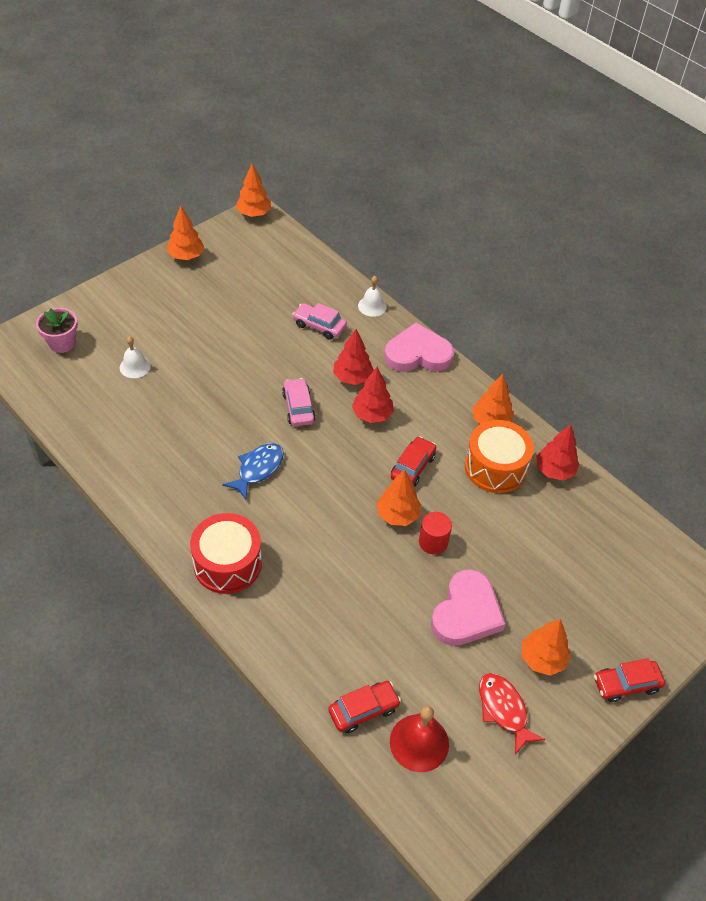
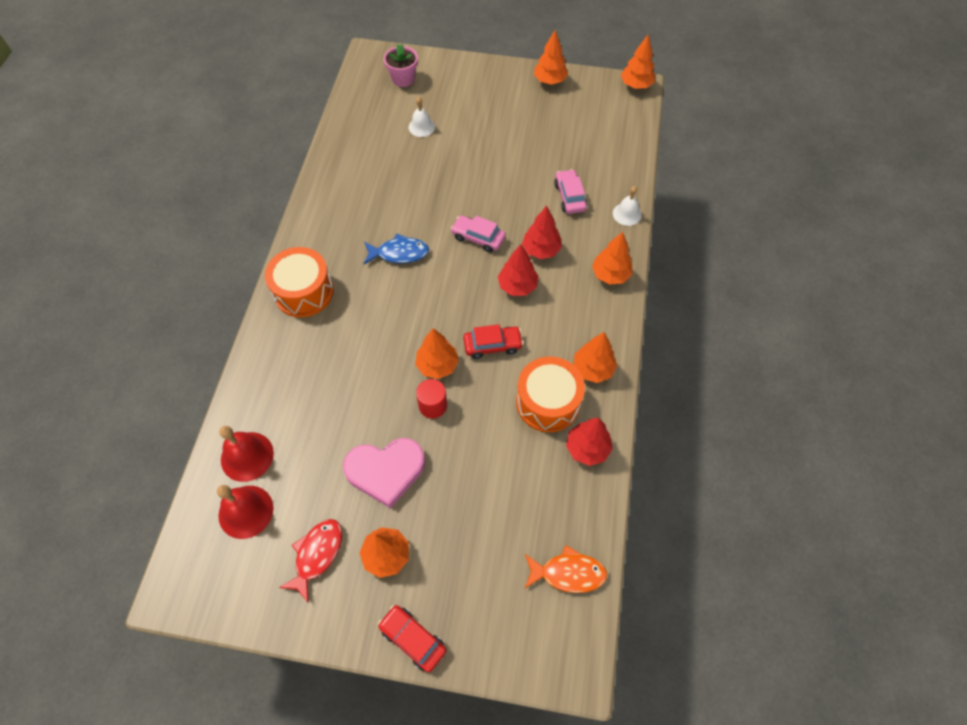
camera: 55 degrees right, 10 degrees up
(227, 563) = (304, 292): red drum -> orange drum
(298, 407) = (478, 238): pink car -> pink car turned 105 degrees counterclockwise
(363, 710) = (247, 456): red car -> red bell
(418, 354) = (610, 275): pink heart -> orange tree
(644, 550) = (568, 573): none -> orange fish

